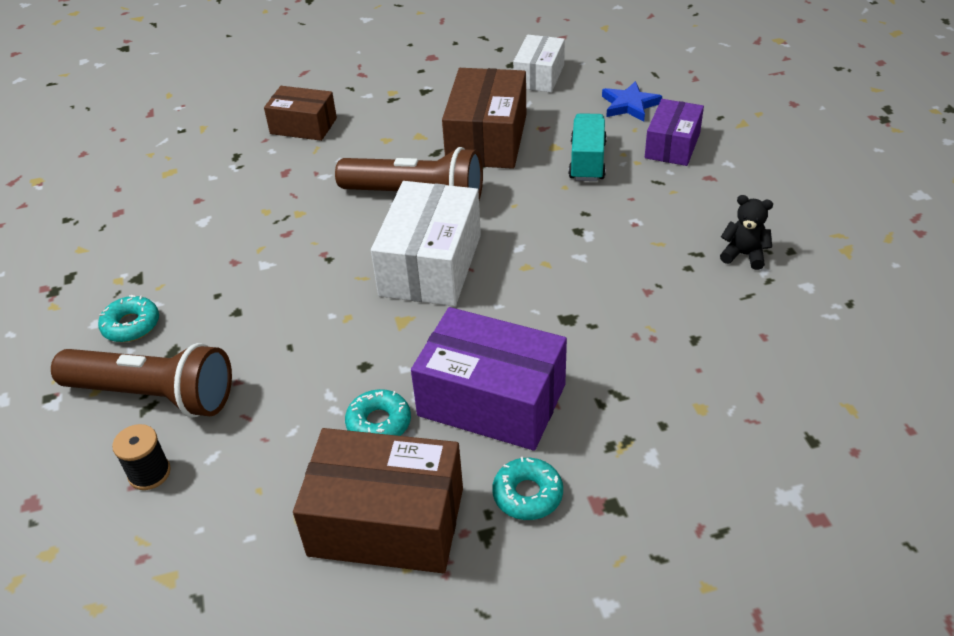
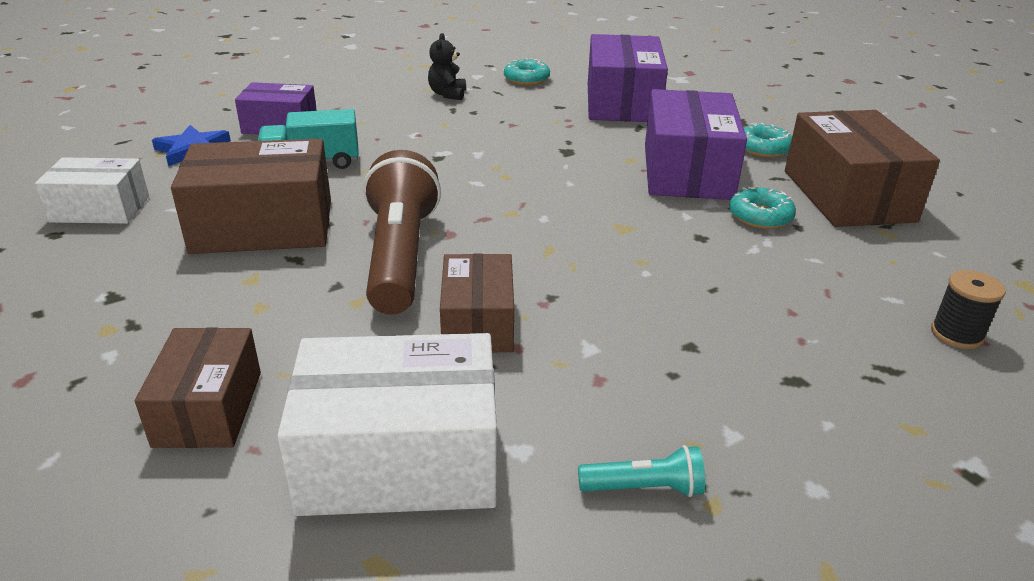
camera: 110 degrees left, 10 degrees down
(131, 325) = (787, 442): turquoise donut -> turquoise donut (526, 79)
(146, 258) = (644, 488): none -> turquoise flashlight
(153, 395) = (869, 370): brown flashlight -> none
(319, 221) = (478, 323): none -> brown box
(430, 265) = (528, 226): white box -> white box (399, 459)
(699, 401) = (622, 102): none -> purple box

